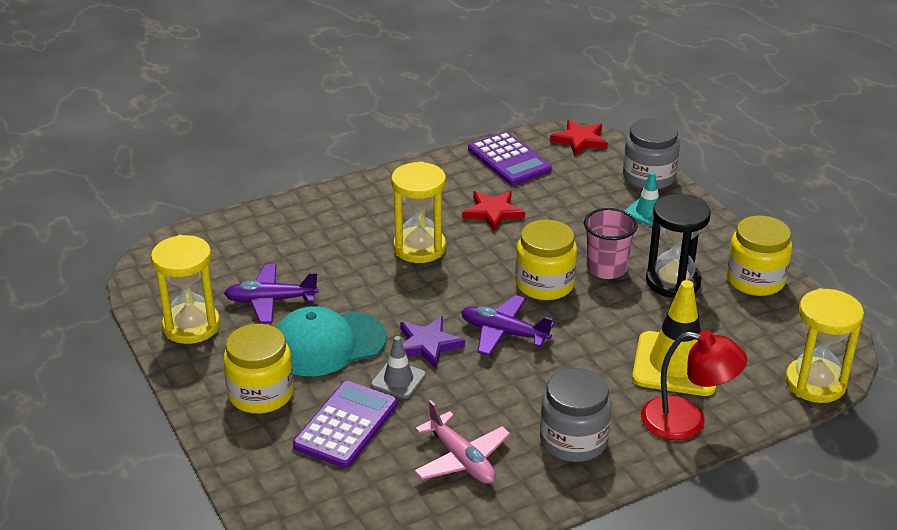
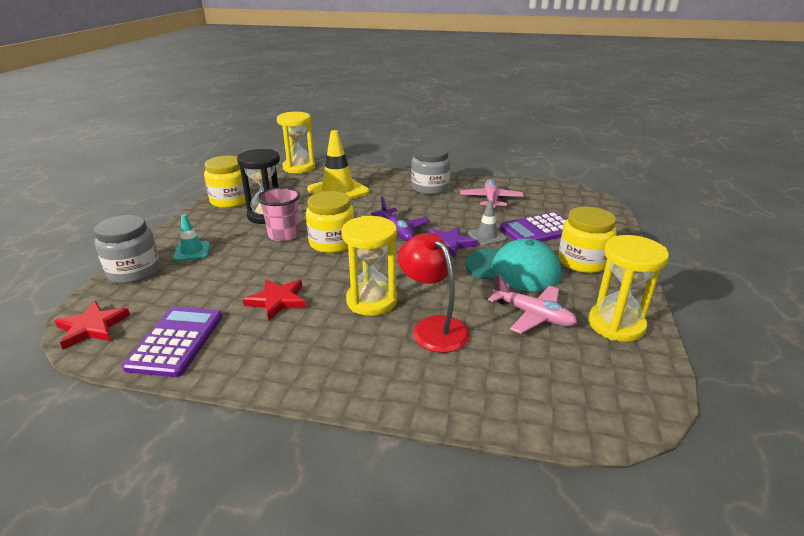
camera: 140 degrees left, 5 degrees down
(271, 301) = (532, 315): purple plane -> pink plane
(687, 421) = (372, 177): red lamp -> red lamp (433, 327)

